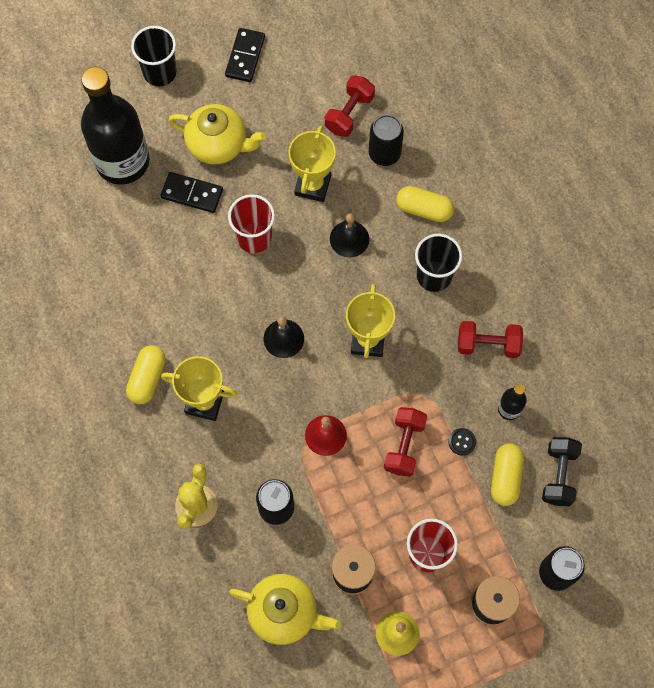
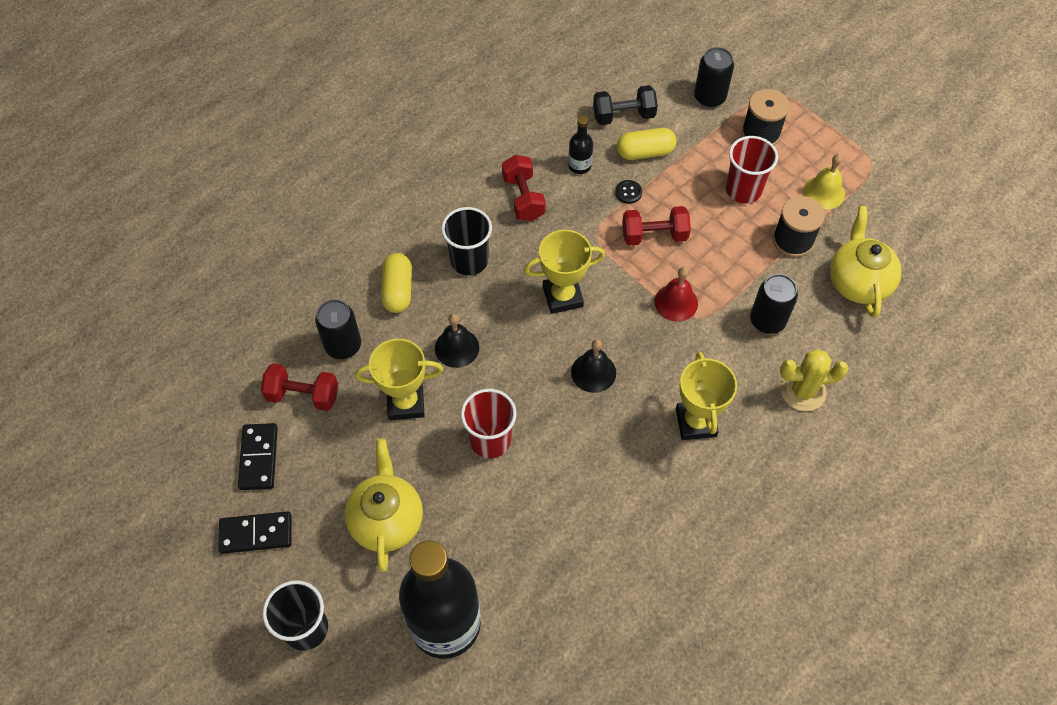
camera: 110 degrees left, 10 degrees down
(147, 378) = (697, 488): yellow capsule -> none
(192, 194) = (460, 526): black domino -> black domino (259, 458)

